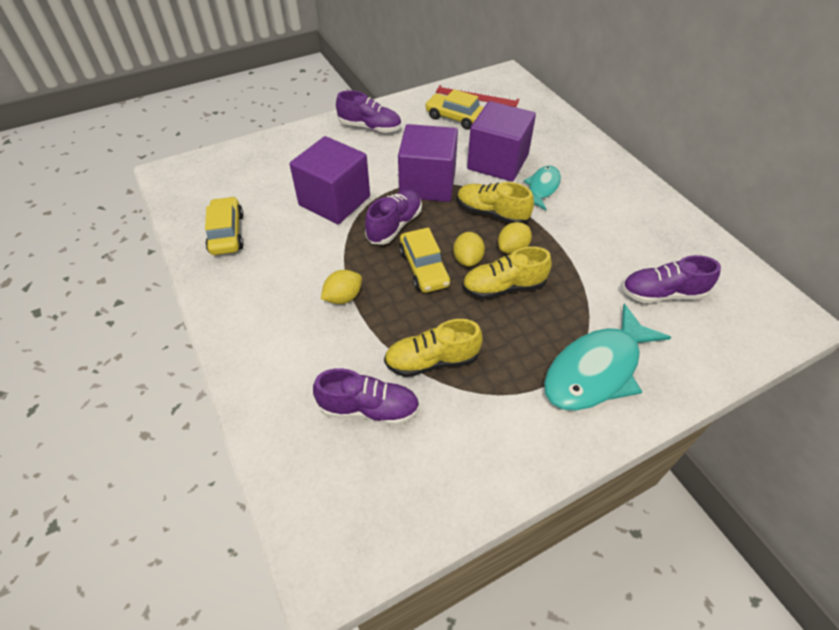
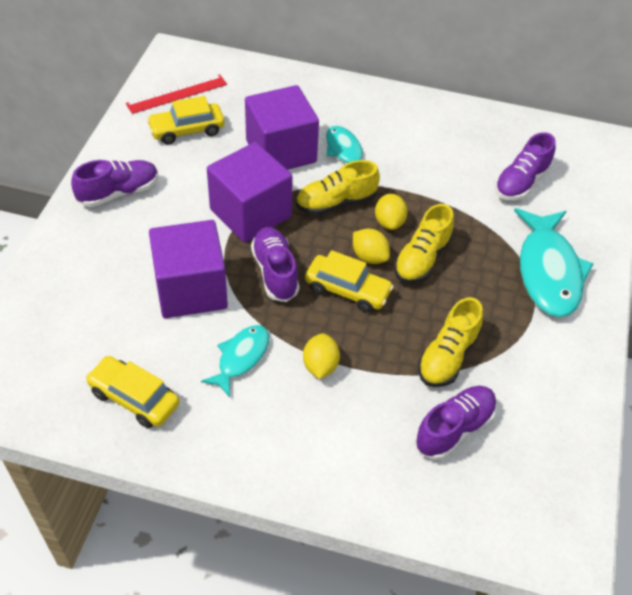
camera: 50 degrees left, 0 degrees up
(307, 256) = (241, 358): none -> turquoise fish

